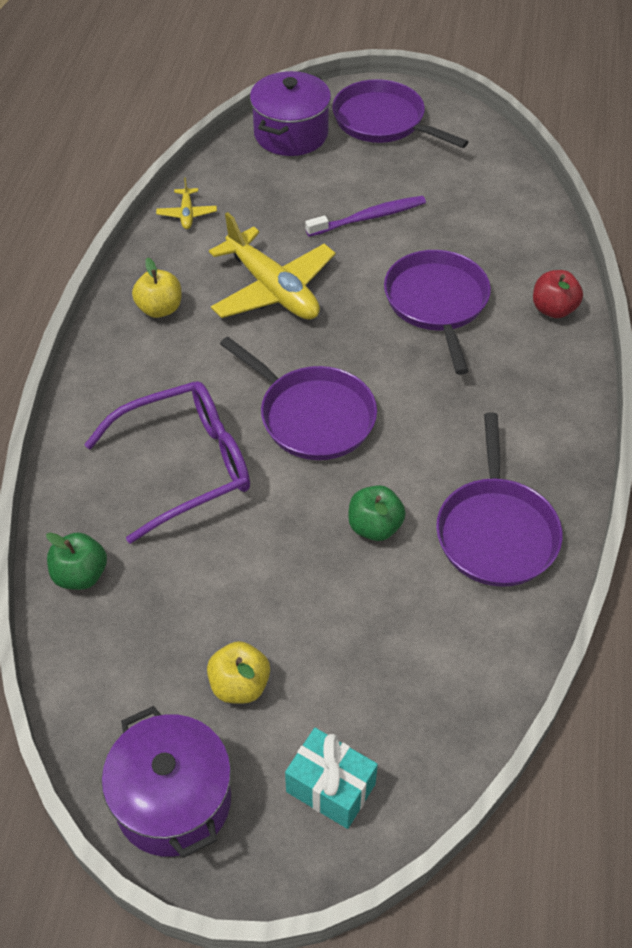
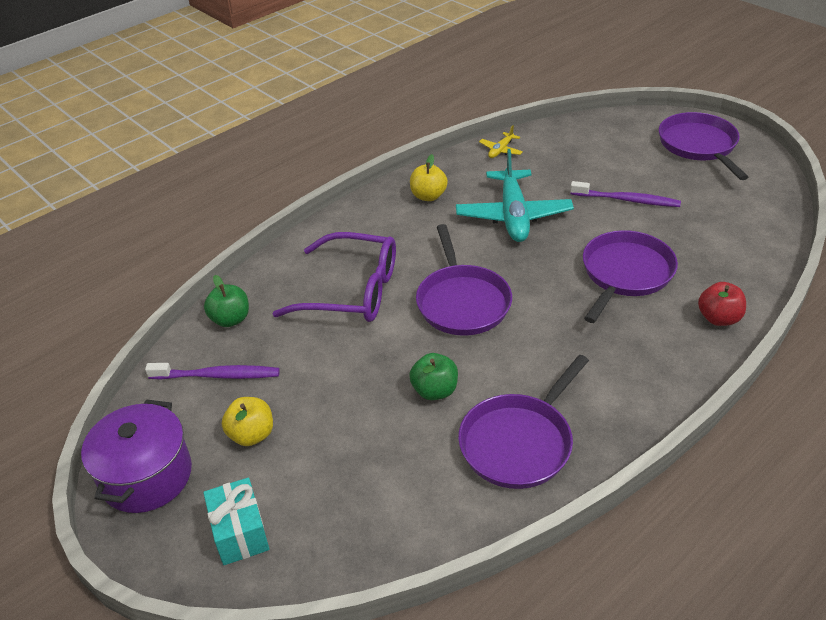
camera: 40 degrees right, 10 degrees down
(134, 647) = (217, 375): none -> purple toothbrush
(273, 289) = (513, 215): yellow plane -> turquoise plane
(291, 134) = (620, 130): purple pot -> none

